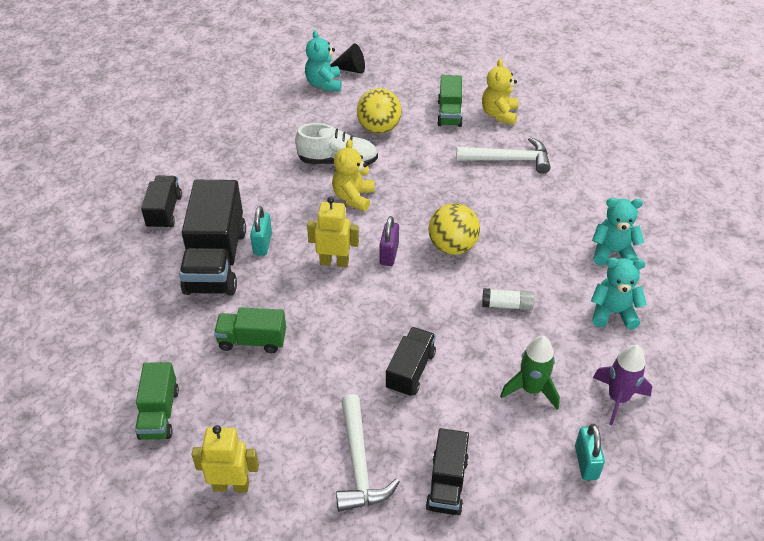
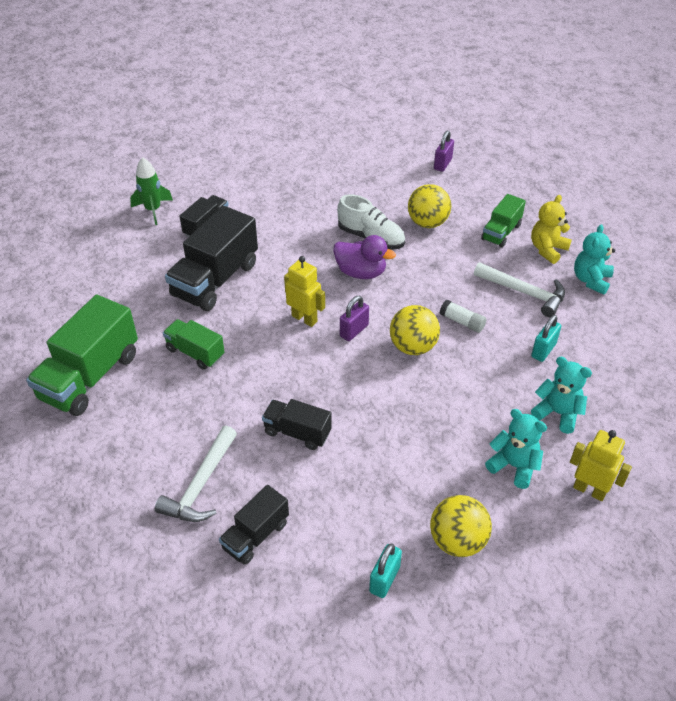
camera: 30 degrees right, 0 degrees up
(159, 413) = (90, 376): green truck -> green truck, size x1.80
(231, 485) = (98, 454): yellow robot -> yellow robot (589, 490)
(262, 244) = (260, 281): turquoise padlock -> turquoise padlock (543, 350)
(324, 84) = (409, 169): turquoise teddy bear -> turquoise teddy bear (591, 280)
(351, 69) = (442, 164): black cone -> purple padlock
(353, 197) = (361, 272): yellow teddy bear -> purple duck
(410, 371) = (297, 432): black truck -> black truck turned 120 degrees counterclockwise
(507, 305) = (421, 416): white glue stick -> white glue stick (462, 322)
(531, 389) = (386, 496): green rocket -> green rocket (153, 210)
(618, 398) = (457, 541): purple rocket -> yellow ball

